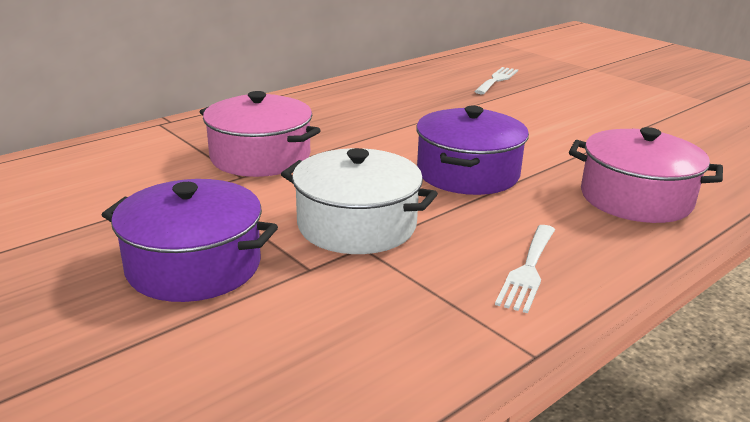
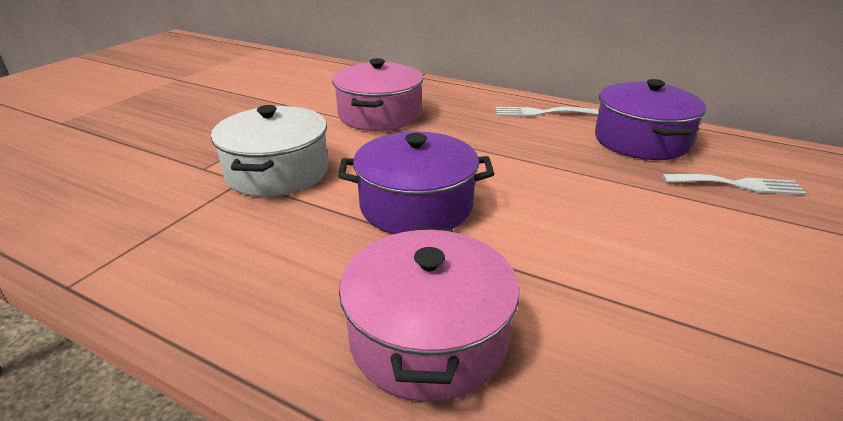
camera: 70 degrees right, 5 degrees up
(194, 266) = (202, 133): purple pot -> purple pot (641, 140)
(528, 270) = (214, 267): white fork -> white fork (540, 112)

